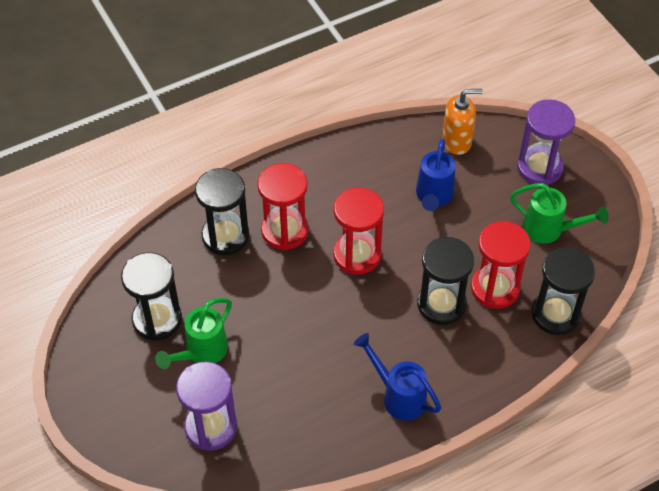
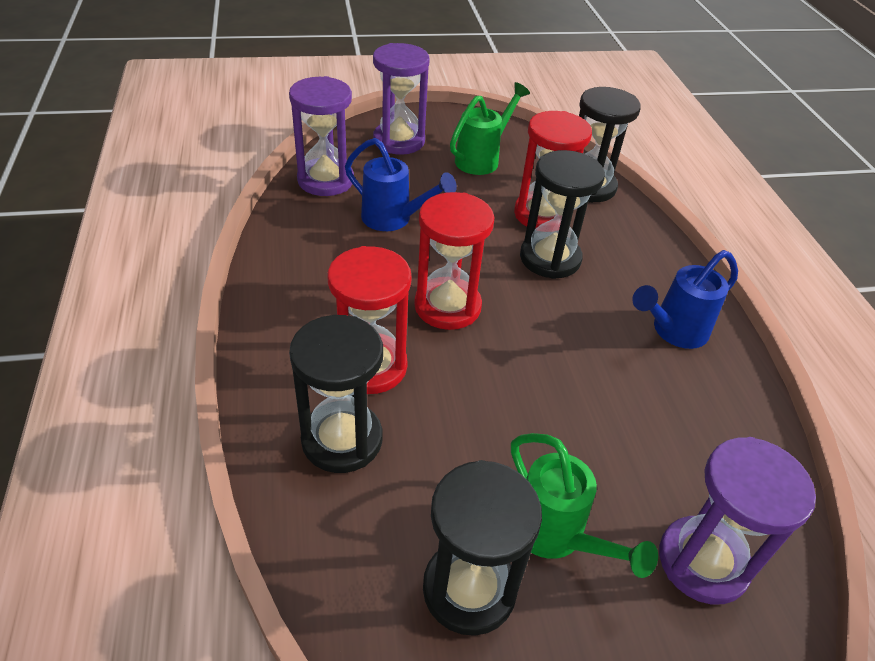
camera: 75 degrees left, 10 degrees down
(457, 141) = (325, 180): orange soap dispenser -> purple hourglass

